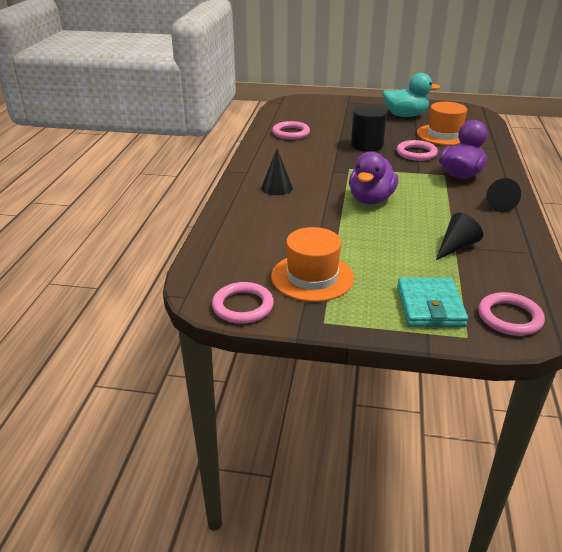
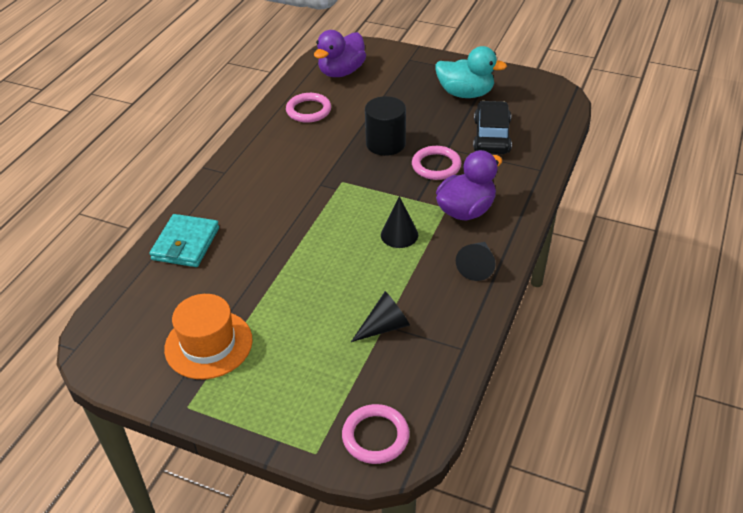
camera: 15 degrees right, 10 degrees up
(243, 306) = (121, 371): pink ring -> none
(277, 188) = (243, 203): black cone -> black cone (399, 235)
(371, 200) = (335, 238): purple duck -> purple duck (341, 72)
(430, 306) = (303, 406): turquoise wallet -> turquoise wallet (185, 244)
(444, 135) = (492, 136): orange hat -> black car

